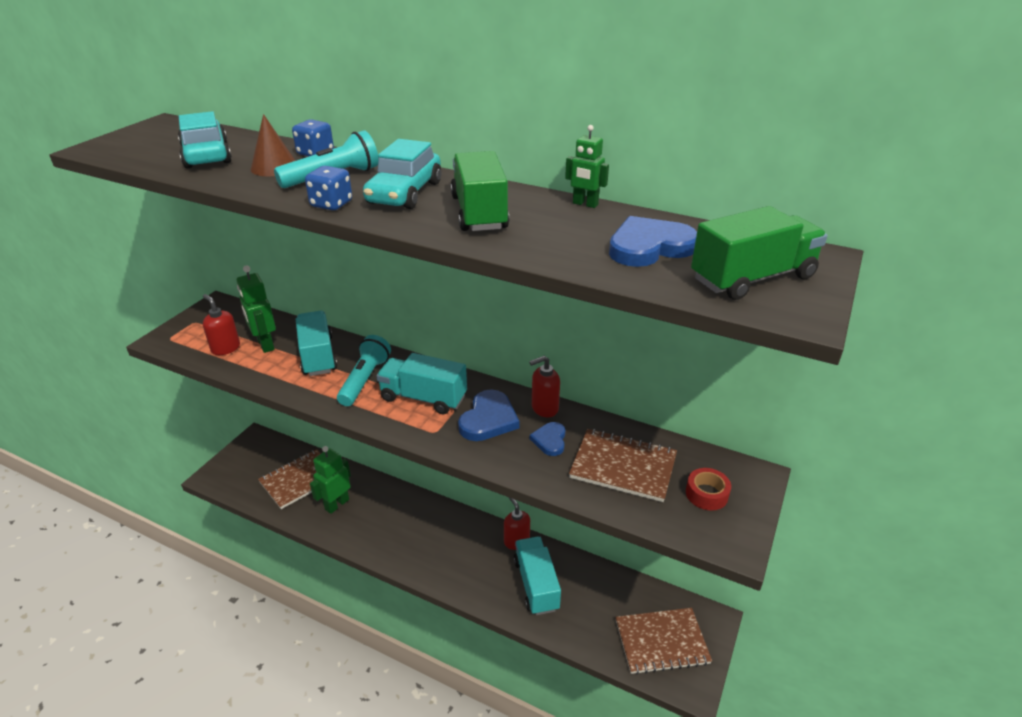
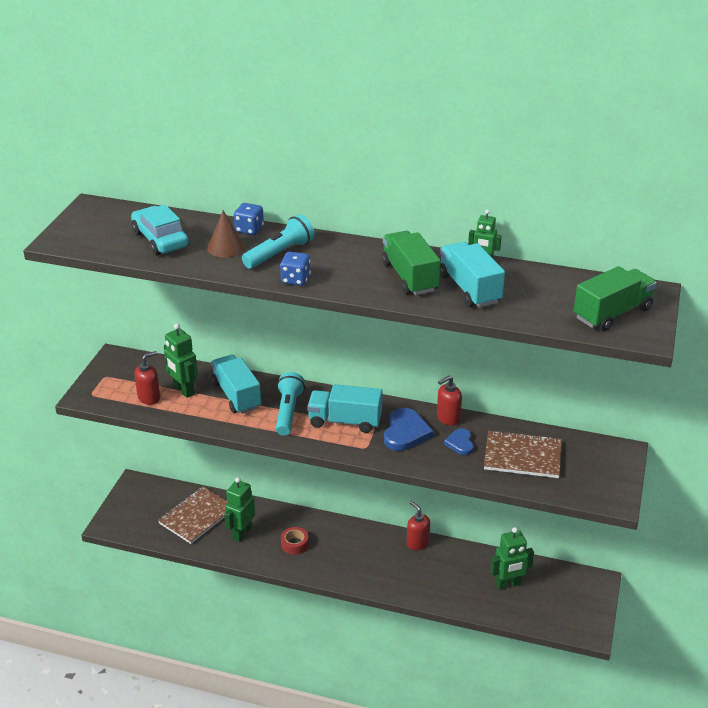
camera: 10 degrees left, 0 degrees up
(225, 348) = (149, 397): red soap dispenser -> red soap dispenser turned 105 degrees clockwise
(405, 193) = (345, 264): turquoise car -> none
(536, 584) = (444, 575): turquoise truck -> turquoise truck (469, 289)
(606, 607) = (508, 584): none -> green robot
(649, 247) = (539, 295): blue heart -> none
(661, 642) = (559, 603): brown notebook -> none
(706, 494) = (589, 468): red tape -> red tape (294, 544)

